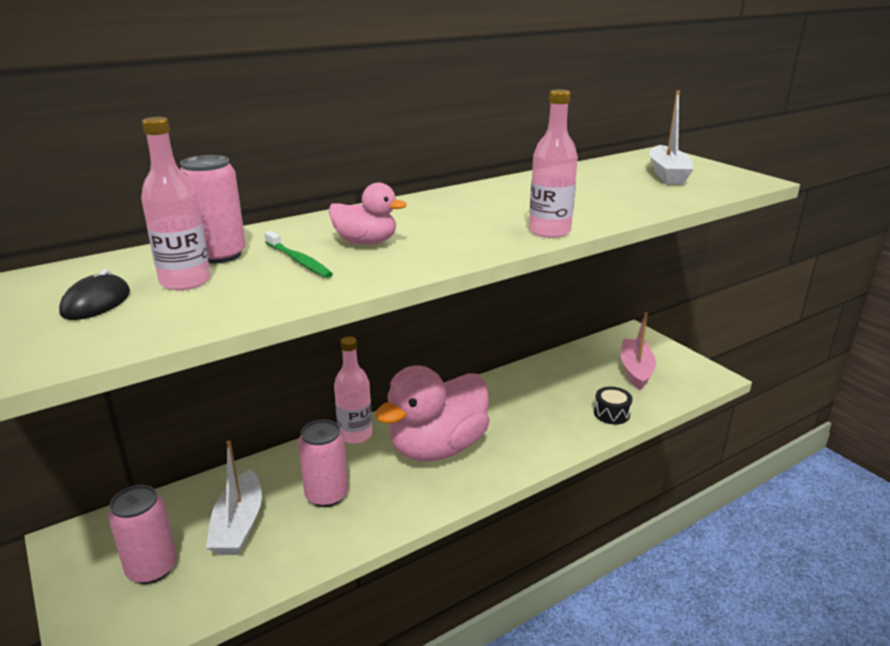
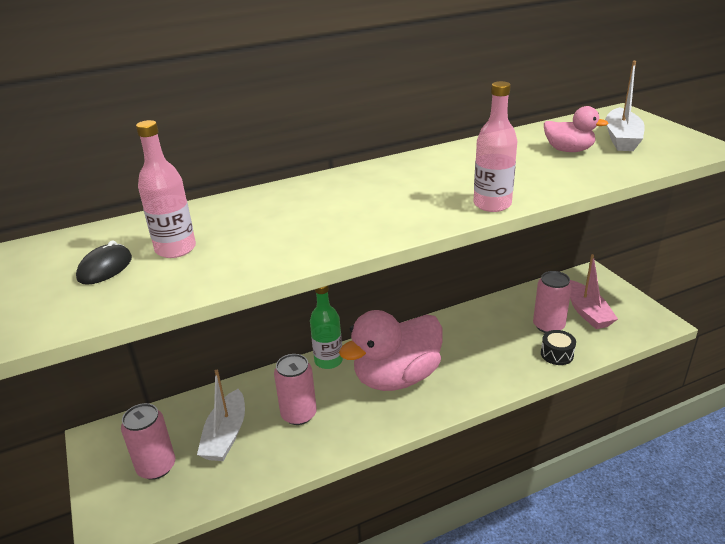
camera: 10 degrees right, 5 degrees up
(220, 255) = (207, 222): pink can -> pink can (548, 326)
(299, 261) = (269, 231): green toothbrush -> none
(355, 435) = (328, 361): pink bottle -> green bottle
(366, 242) = (328, 212): pink duck -> pink duck (568, 150)
(636, 370) = (587, 312): pink boat -> pink boat turned 150 degrees clockwise

